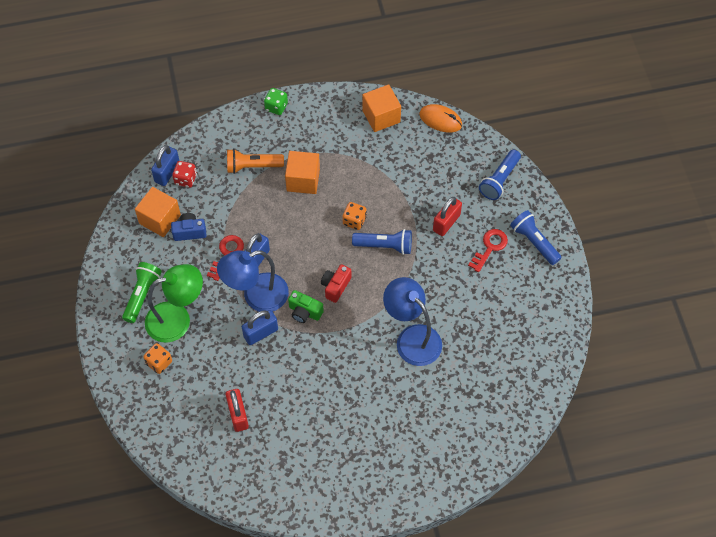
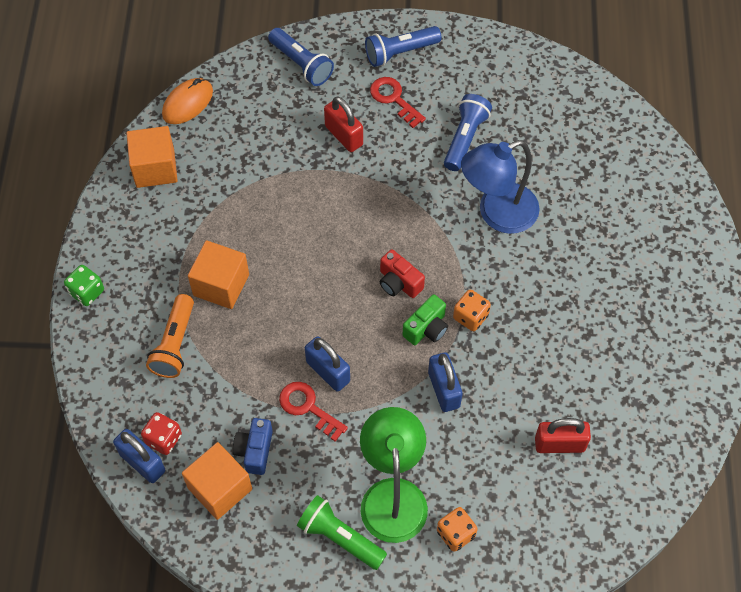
camera: 75 degrees left, 0 degrees up
(256, 296) = (386, 383): blue lamp -> none
(354, 221) = (306, 238): orange dice -> orange dice (470, 317)
(385, 246) = (355, 211): blue flashlight -> blue flashlight (465, 138)

